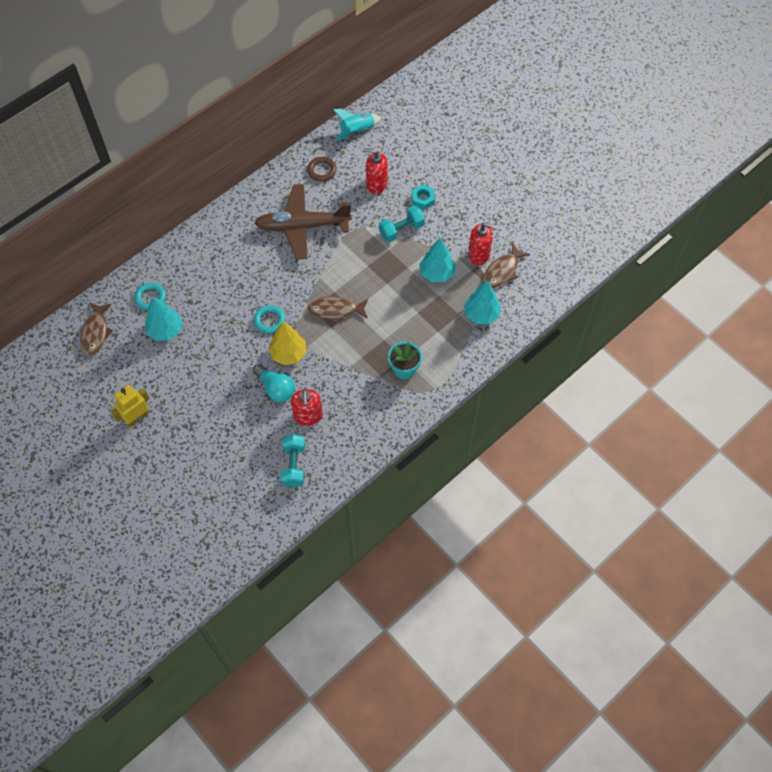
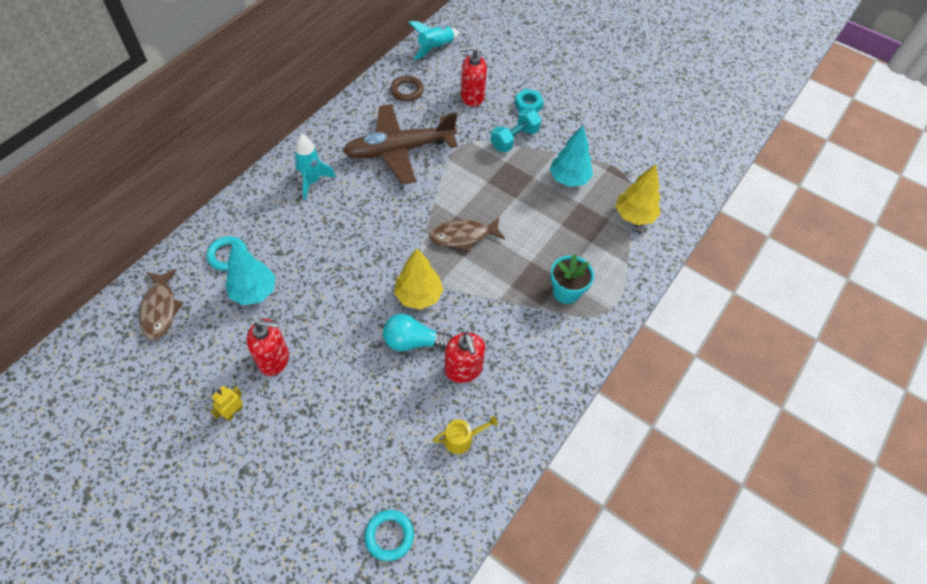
camera: 15 degrees left, 5 degrees down
(137, 418) = (233, 412): yellow robot -> yellow robot, size x0.62
(226, 245) = (312, 181): none -> turquoise rocket
(269, 320) = (385, 260): turquoise ring -> turquoise ring (389, 536)
(276, 388) = (413, 341): turquoise light bulb -> turquoise light bulb turned 150 degrees clockwise
(294, 465) = (462, 438): turquoise dumbbell -> yellow watering can
(479, 255) = (609, 153): red soap dispenser -> red soap dispenser (274, 359)
(481, 314) = (634, 215): turquoise tree -> yellow tree
(502, 271) = (640, 166): brown fish -> none

